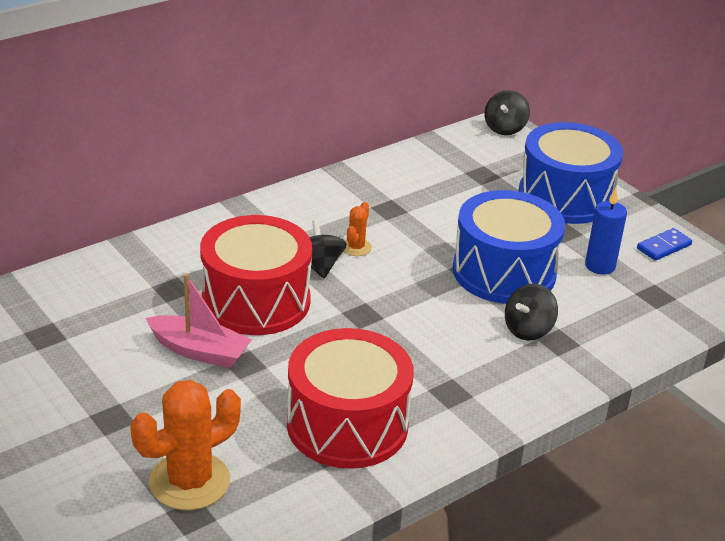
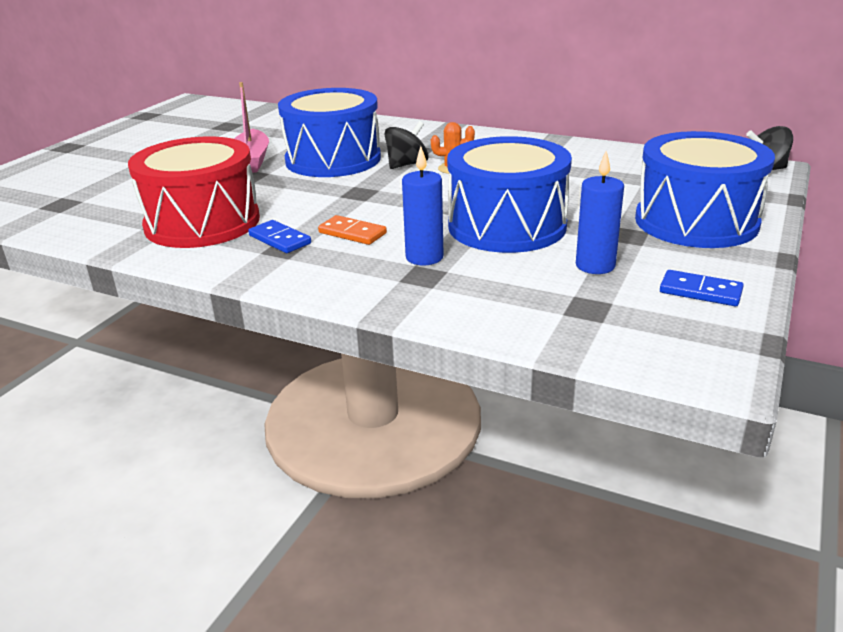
camera: 65 degrees right, 5 degrees down
(189, 481) = (98, 195): orange cactus -> none
(256, 301) = (333, 159): red drum -> blue drum
(430, 390) = (280, 239): none -> blue domino
(451, 348) = (352, 233): none -> orange domino
(528, 329) = (424, 257): black spinning top -> blue candle

